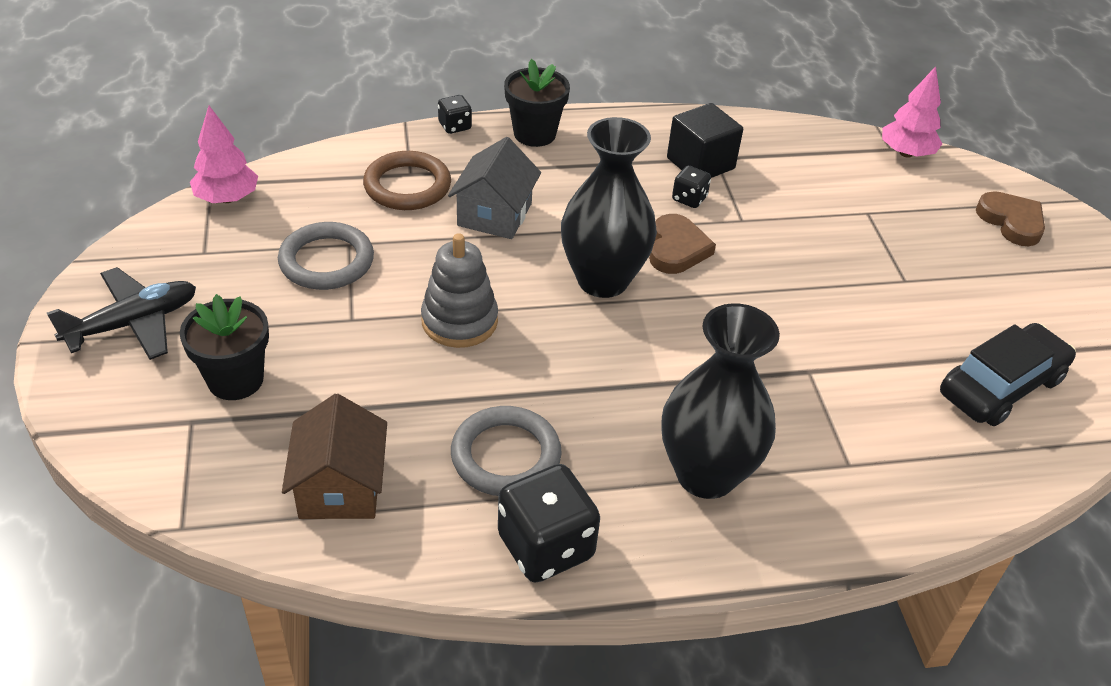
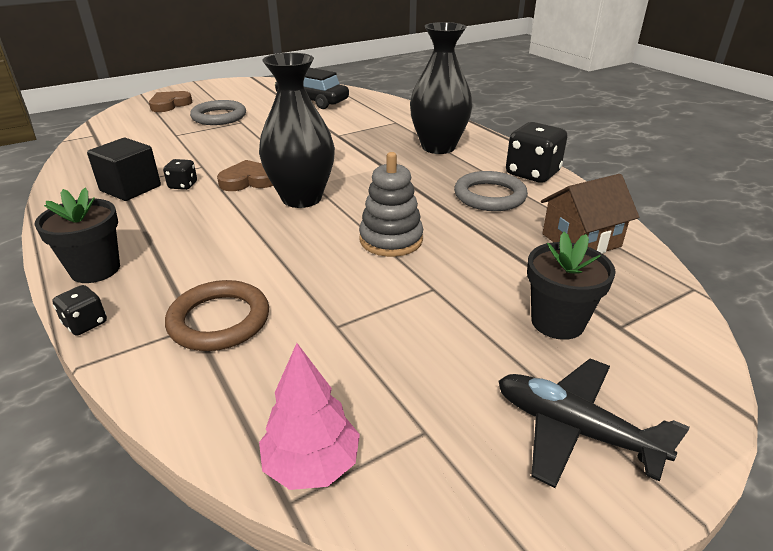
camera: 110 degrees left, 10 degrees down
(326, 261) = (372, 330): grey ring -> grey ring (219, 117)
(494, 214) = (244, 258): grey house -> none
(906, 153) = (99, 130): pink tree -> none

